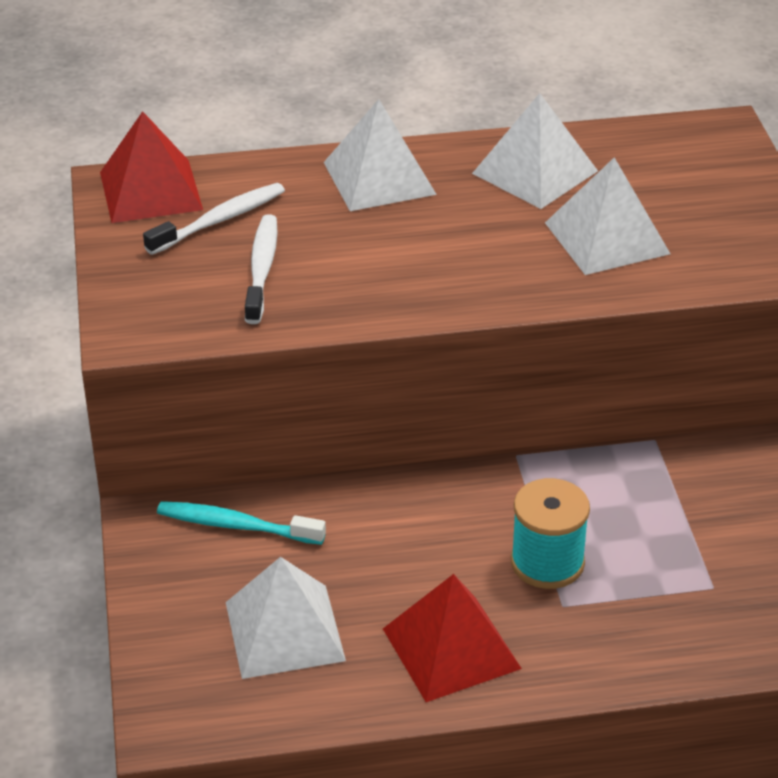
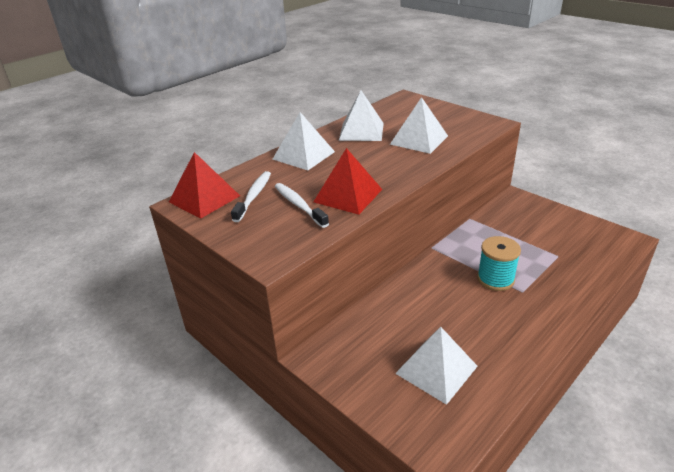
camera: 35 degrees left, 5 degrees down
(236, 525) = (358, 336): turquoise toothbrush -> none
(451, 648) = (509, 333): red pyramid -> red pyramid (348, 195)

